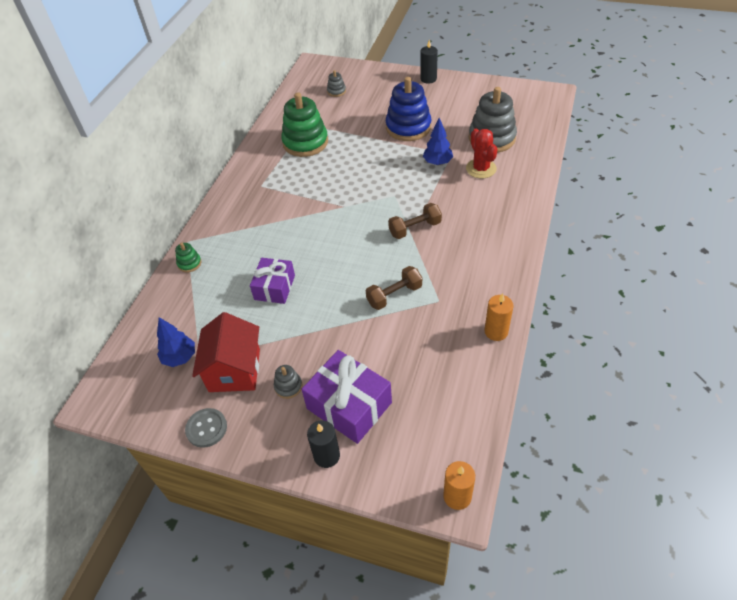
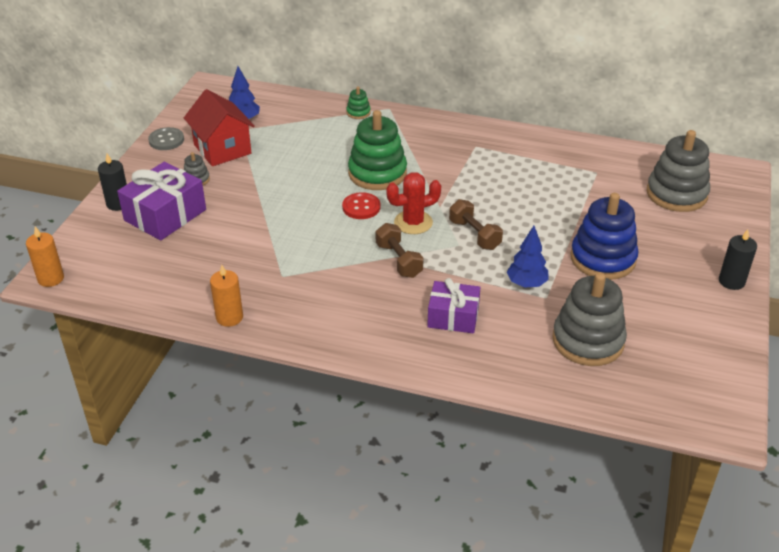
camera: 85 degrees right, 10 degrees down
(234, 370) = (222, 149): red house -> red house turned 60 degrees clockwise
(274, 287) = (319, 165): purple gift -> purple gift (453, 317)
(305, 142) = (558, 173): green stacking toy -> green stacking toy (377, 173)
(336, 91) = (676, 194): grey stacking toy -> grey stacking toy, size x2.24
(343, 254) = (361, 207): none -> red button
(394, 295) = (295, 243): brown dumbbell -> brown dumbbell (474, 235)
(481, 169) = (515, 324): red cactus -> red cactus (413, 222)

